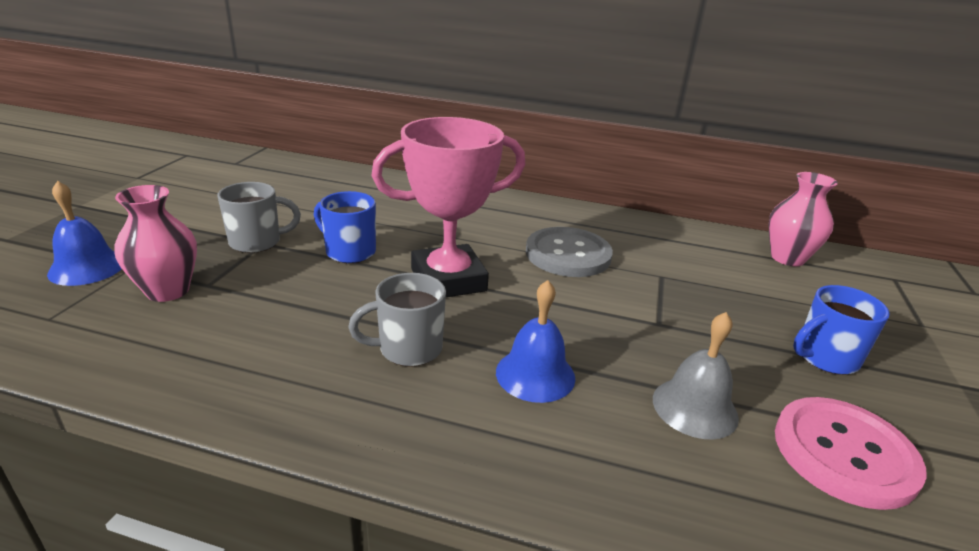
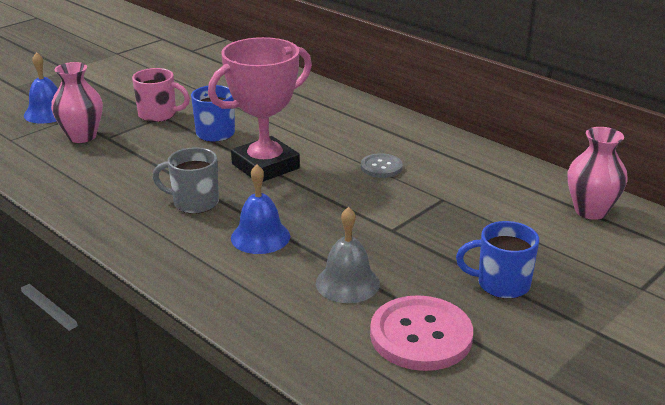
camera: 30 degrees right, 0 degrees up
(257, 242) = (159, 115): grey mug -> pink mug
(448, 280) = (265, 166): pink trophy -> pink trophy turned 45 degrees counterclockwise
(568, 254) = (381, 167): grey button -> grey button, size x0.55

